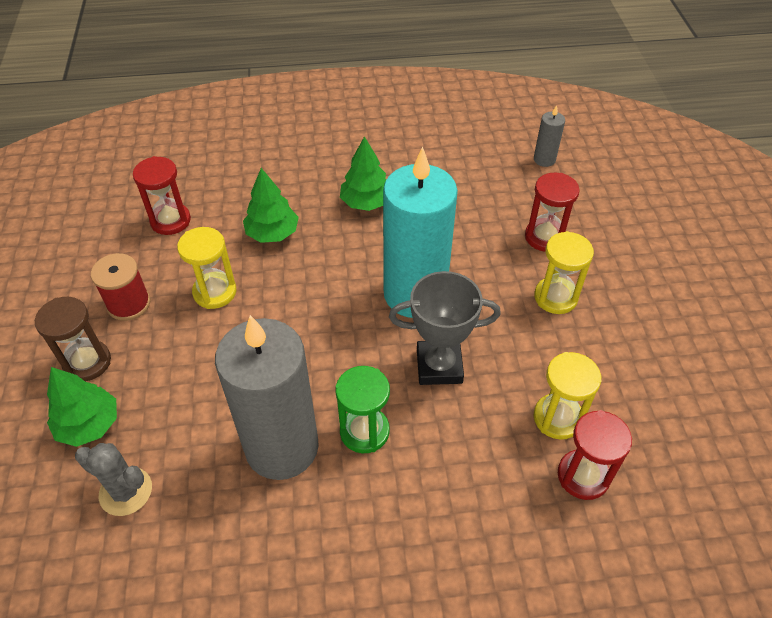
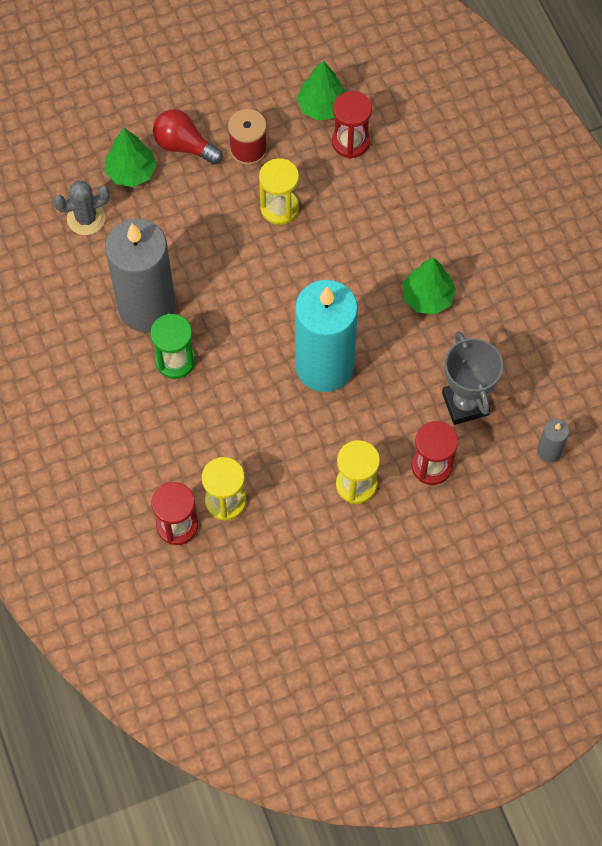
camera: 75 degrees right, 15 degrees up
(87, 362) = (184, 146): brown hourglass -> red light bulb
(126, 491) = (86, 218): grey cactus -> grey cactus turned 60 degrees clockwise
(272, 233) = (361, 230): green tree -> green tree (322, 106)
(439, 366) = (252, 402): grey trophy -> grey trophy (465, 403)

